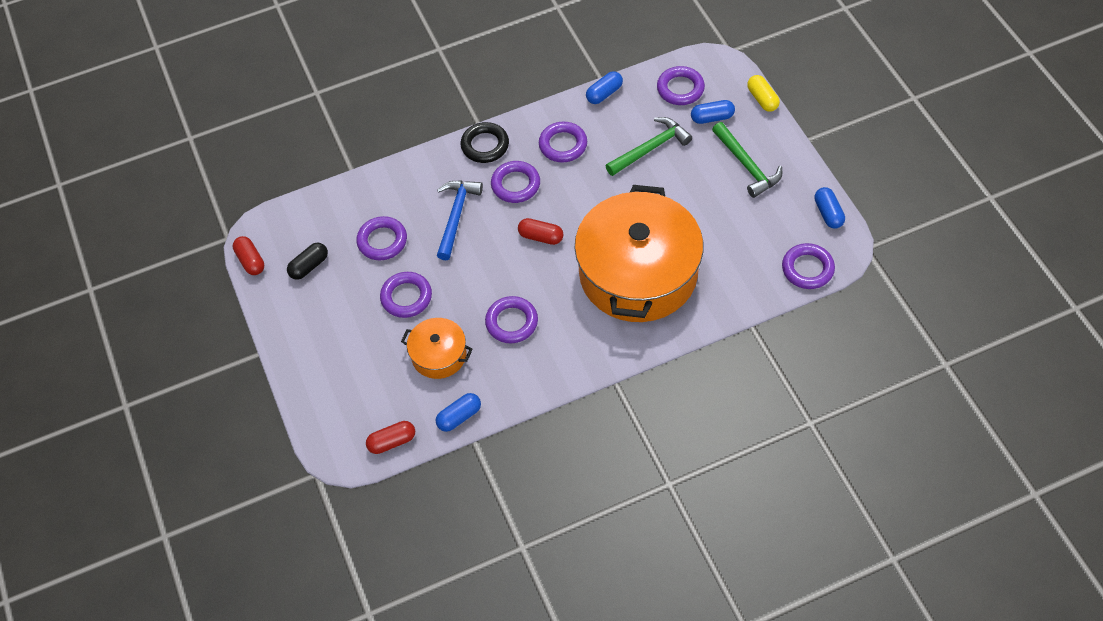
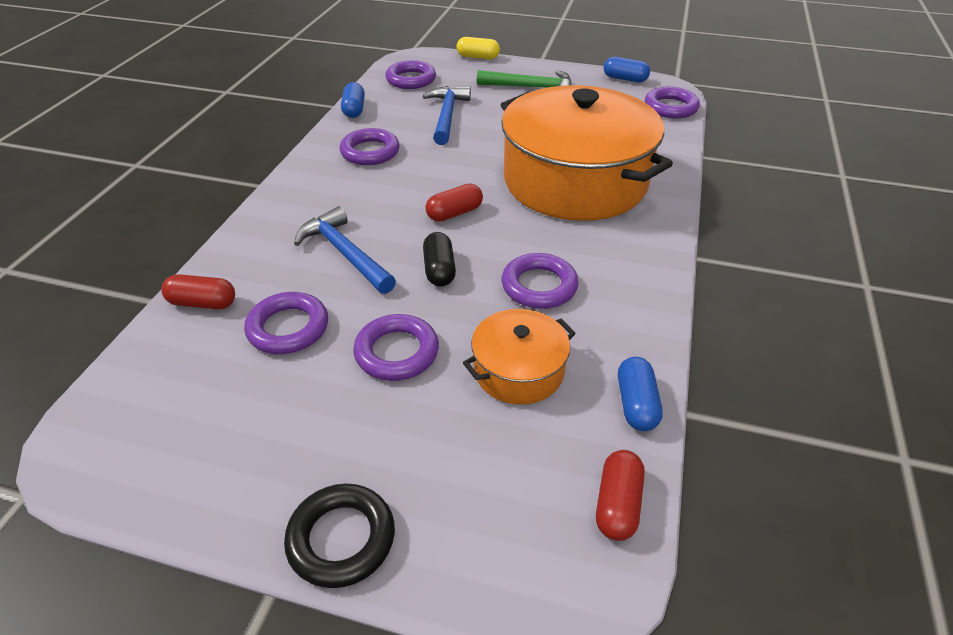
camera: 55 degrees left, 15 degrees down
(250, 261) = (106, 489): red capsule -> red capsule (203, 303)
(309, 266) = (217, 422): black capsule -> black capsule (439, 270)
(485, 145) = (293, 192): black ring -> black ring (341, 539)
(515, 185) = (369, 197): purple ring -> none
(650, 148) = (446, 116): green hammer -> blue hammer
(712, 118) = (461, 80): blue capsule -> none

